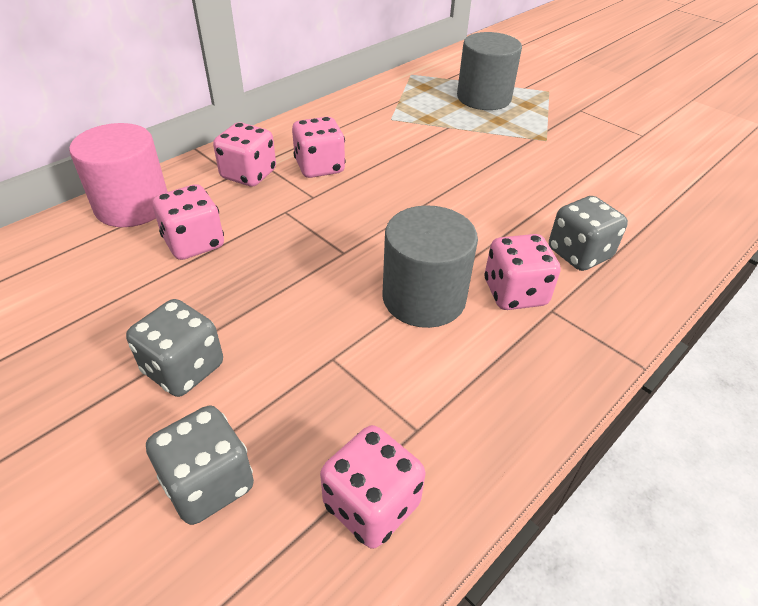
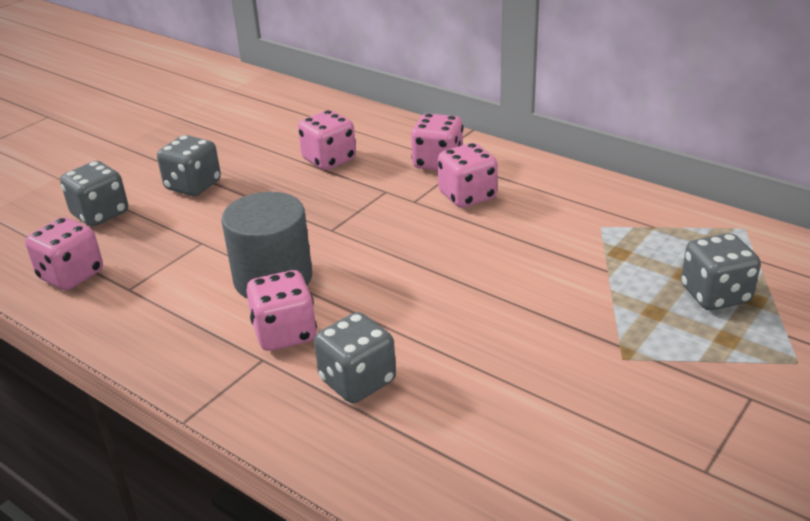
camera: 85 degrees right, 10 degrees down
(132, 206) = (372, 125): pink cylinder -> none
(484, 98) = (715, 295): grey cylinder -> grey dice

